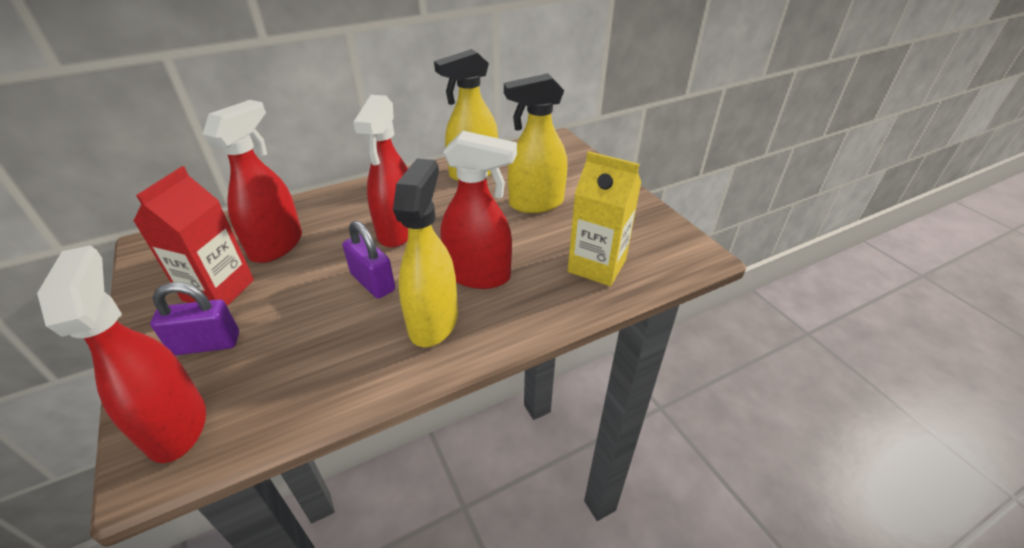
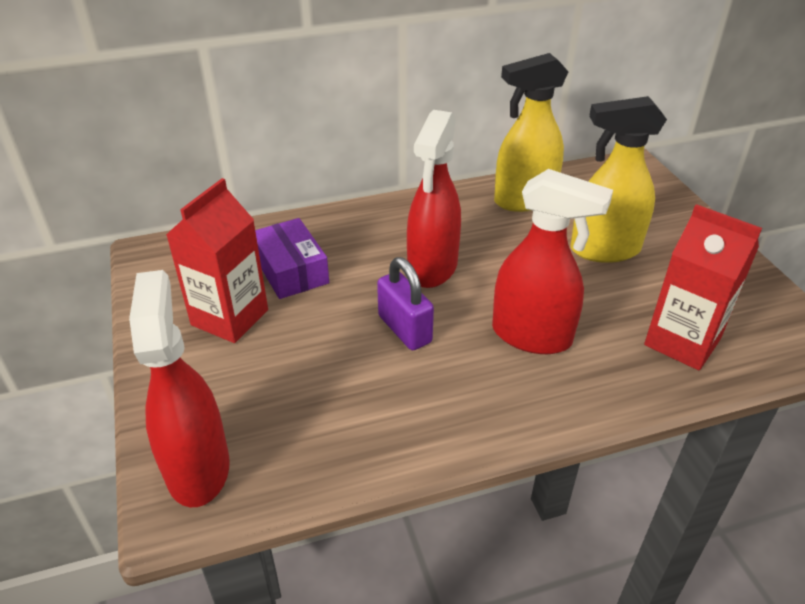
camera: 10 degrees right, 0 degrees up
(207, 344) = (222, 379): purple padlock -> none
(277, 245) = (291, 270): red spray bottle -> purple box
(433, 321) = (478, 387): yellow spray bottle -> none
(597, 266) = (682, 342): yellow carton -> red carton

